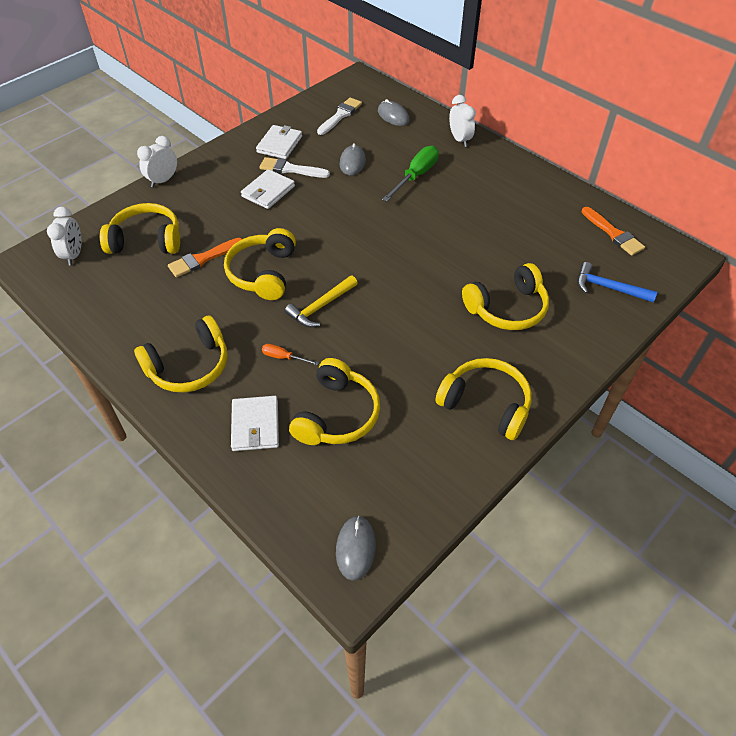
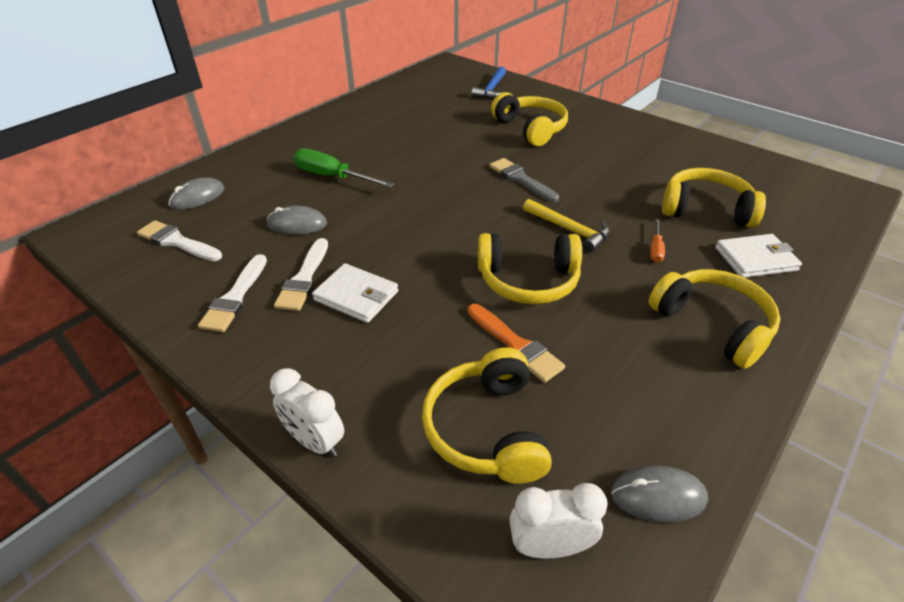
camera: 95 degrees left, 10 degrees down
(279, 144) = (235, 297): white wallet -> white brush
(355, 548) = (827, 192): grey mouse -> grey mouse (658, 496)
(403, 287) = (521, 179): none -> grey brush
(459, 139) = (266, 151): white clock -> none
(486, 404) = (643, 139): yellow headphones -> none
(613, 233) = (424, 84): orange brush -> none

